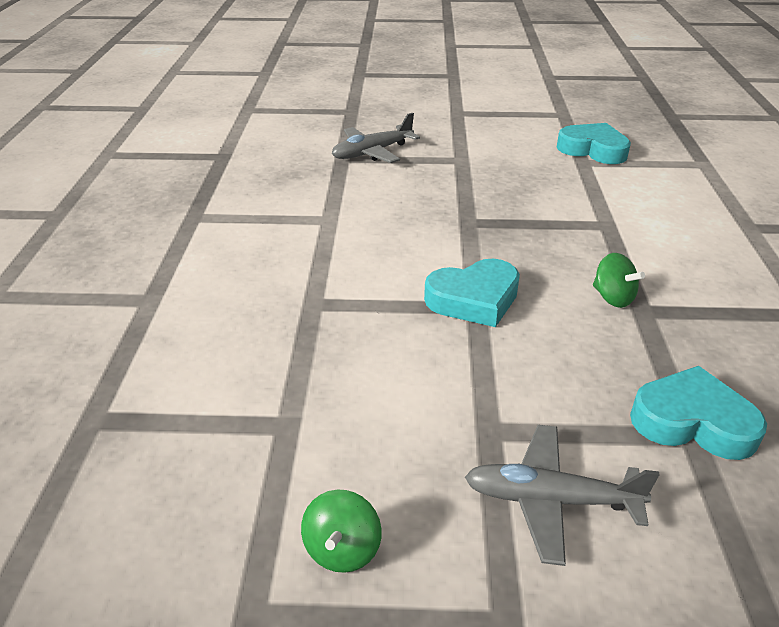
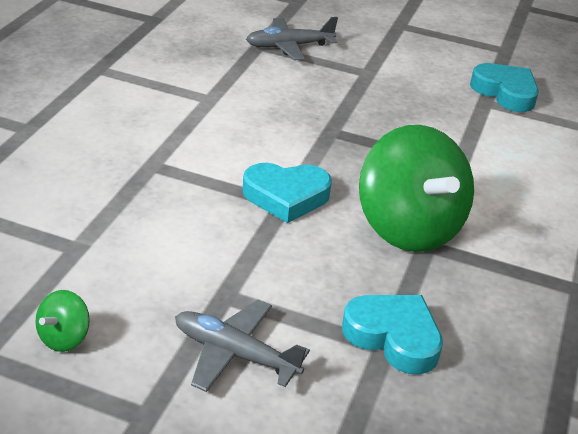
camera: 15 degrees right, 0 degrees up
(613, 298) = (408, 227): green spinning top -> green spinning top, size x2.43

